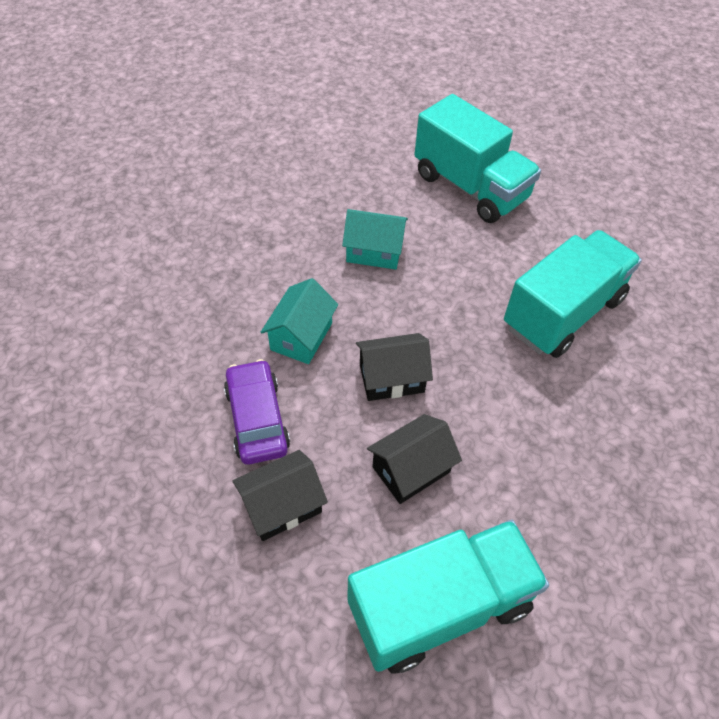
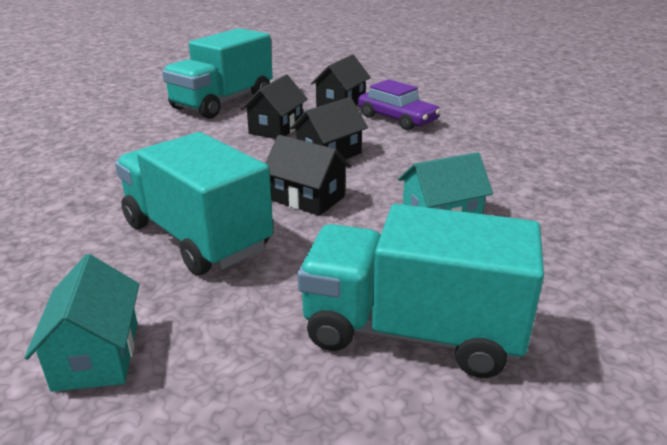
camera: 150 degrees right, 25 degrees down
(301, 336) = (423, 152): turquoise house -> turquoise house (97, 355)
(456, 318) = (307, 198): none -> black house
(562, 313) = (196, 236): turquoise truck -> turquoise truck turned 120 degrees clockwise

